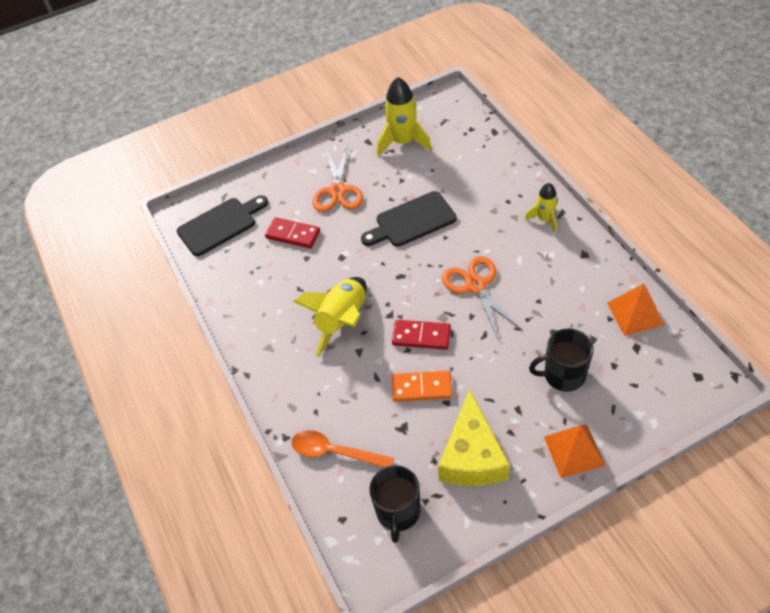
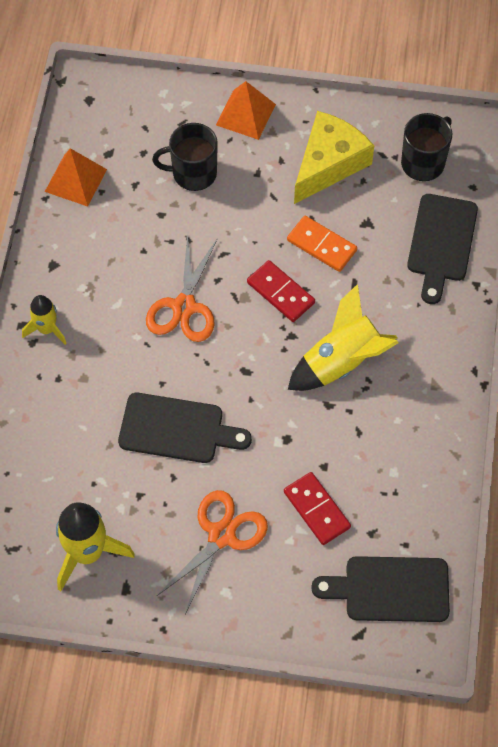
camera: 150 degrees left, 10 degrees up
(334, 452) = (441, 242): orange spoon -> black cutting board
(563, 375) = (193, 173): black mug -> black mug turned 150 degrees clockwise

